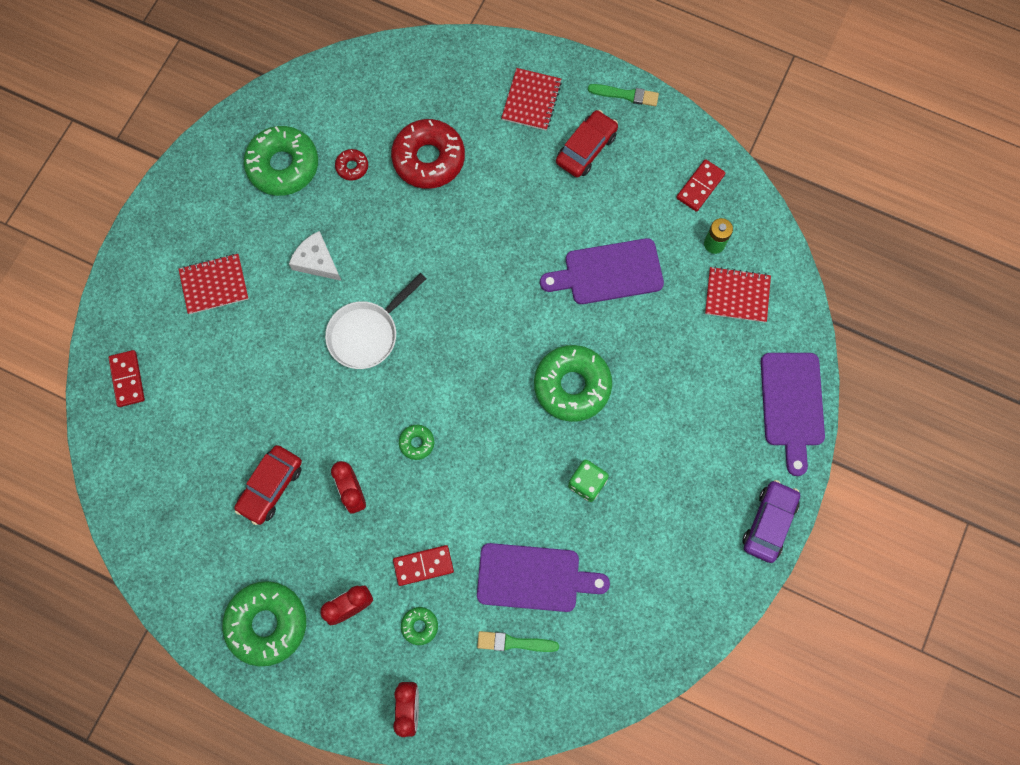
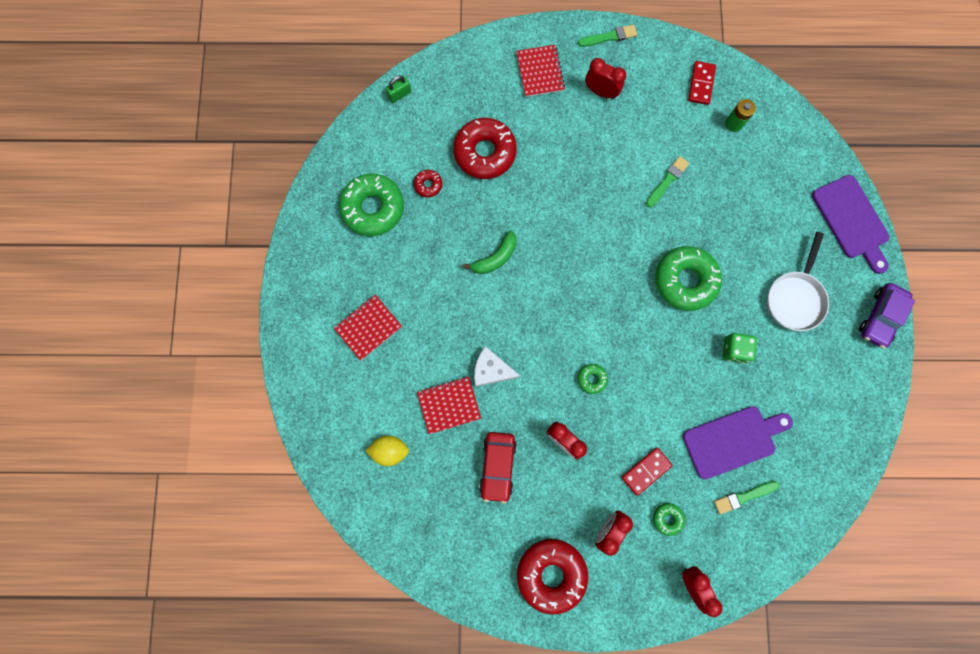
camera: 25 degrees left, 5 degrees up
(127, 379) = (339, 435): red domino -> none
(170, 419) = (390, 450): none -> yellow lemon
(267, 624) = (551, 574): green donut -> red donut
(316, 261) = (439, 272): white cheese -> white cheese (491, 370)
(367, 334) = (509, 311): white pan -> white pan (795, 298)
(372, 62) = (399, 94): none -> green padlock
(382, 272) = (495, 257): none -> green banana
(586, 149) = (601, 92): red car -> red clock
(608, 272) = (667, 181): purple cutting board -> green brush
(737, 295) = (770, 156): red notebook -> red notebook (449, 405)
(769, 523) = (880, 317): purple car -> purple car turned 150 degrees counterclockwise

